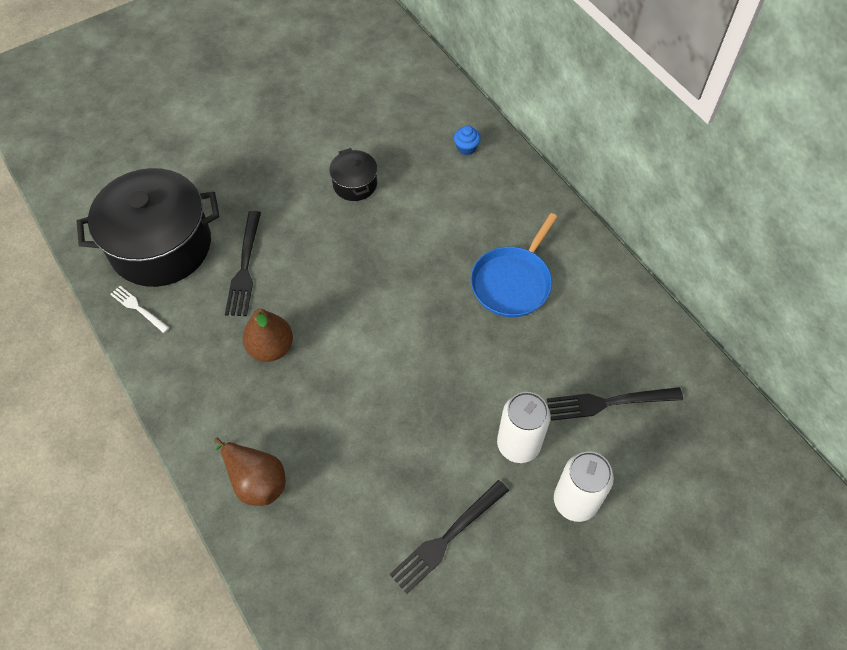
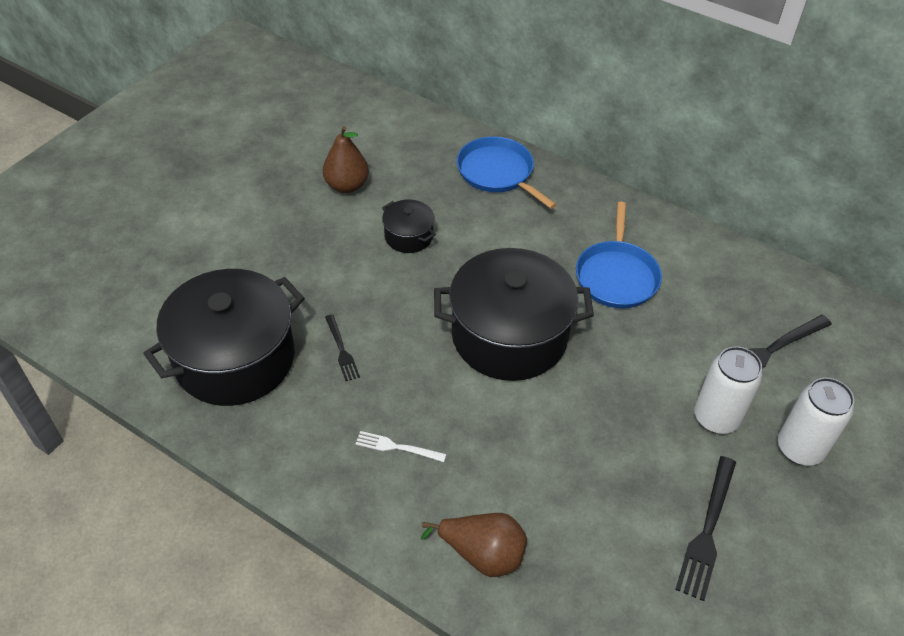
camera: 25 degrees left, 10 degrees down
(137, 308) = (245, 429): white fork -> white fork (396, 447)
(244, 268) = (342, 350): black fork -> black fork, size x0.60
(271, 348) = (417, 417): brown pear -> brown pear (347, 186)
(386, 304) = (509, 336): none -> black pot
(466, 148) = (497, 173): blue cupcake -> blue pan

